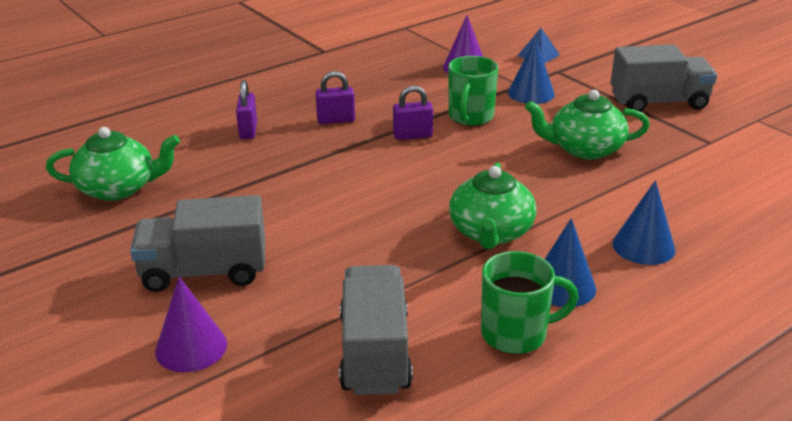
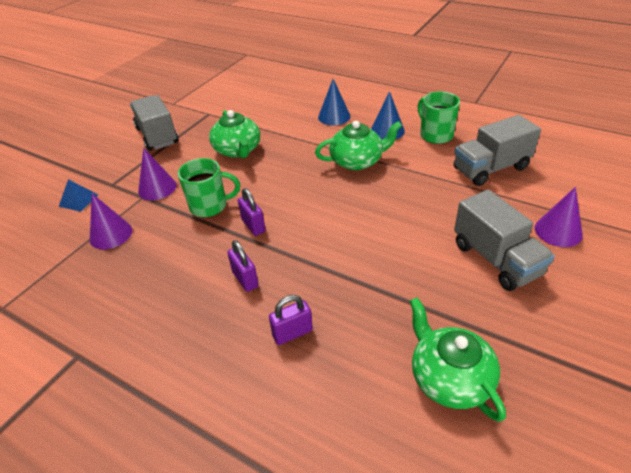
camera: 110 degrees left, 10 degrees up
(531, 93) = (157, 188): blue cone -> purple cone

